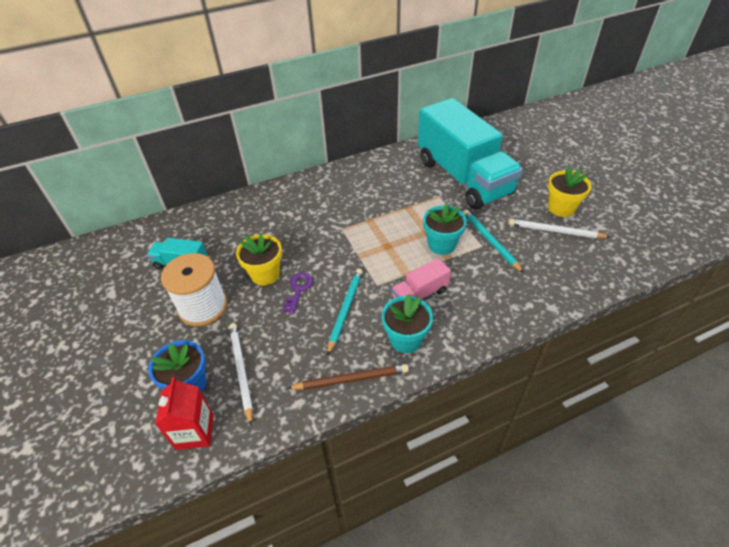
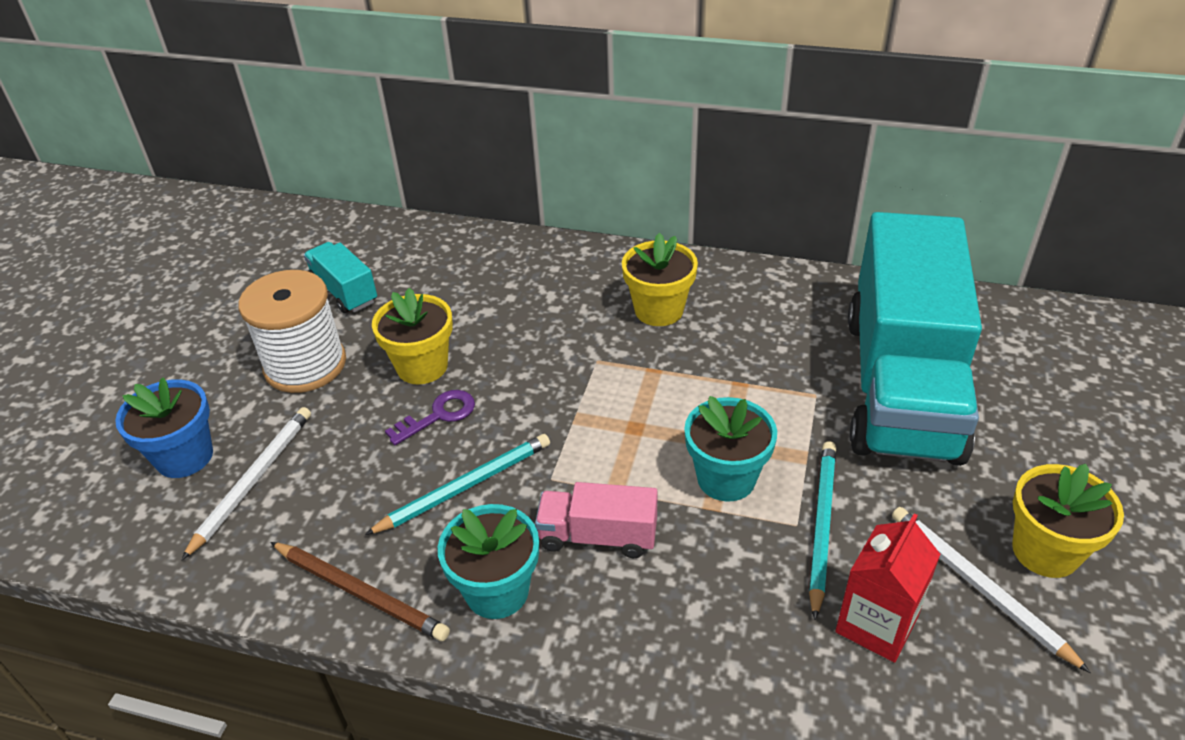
camera: 40 degrees right, 5 degrees down
(195, 431) = (127, 521): red carton -> red carton (876, 624)
(344, 195) = (659, 310): none -> yellow flower pot

